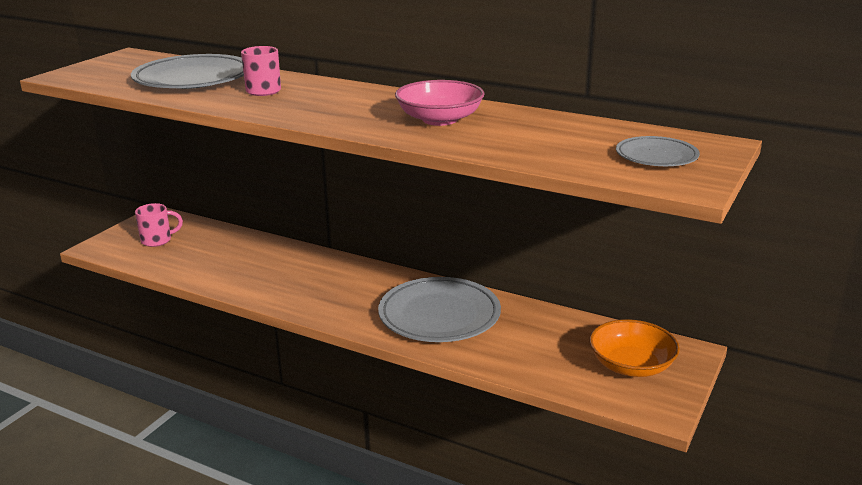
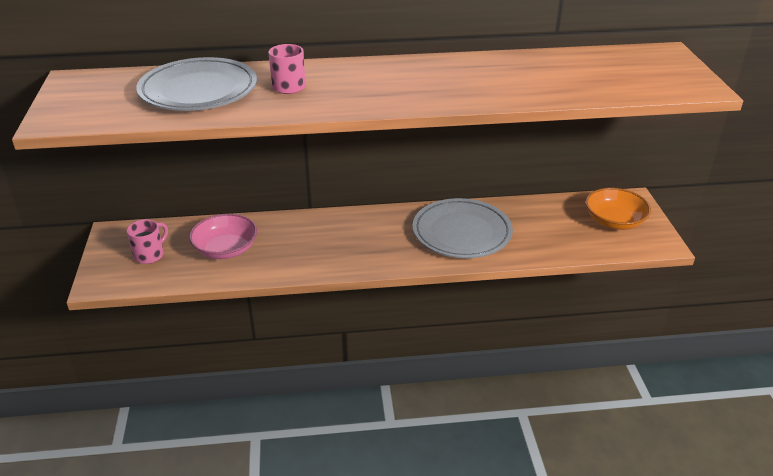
camera: 35 degrees left, 10 degrees up
(439, 119) = (473, 78): pink bowl -> pink bowl (226, 249)
(656, 156) = (651, 71): grey plate -> none

